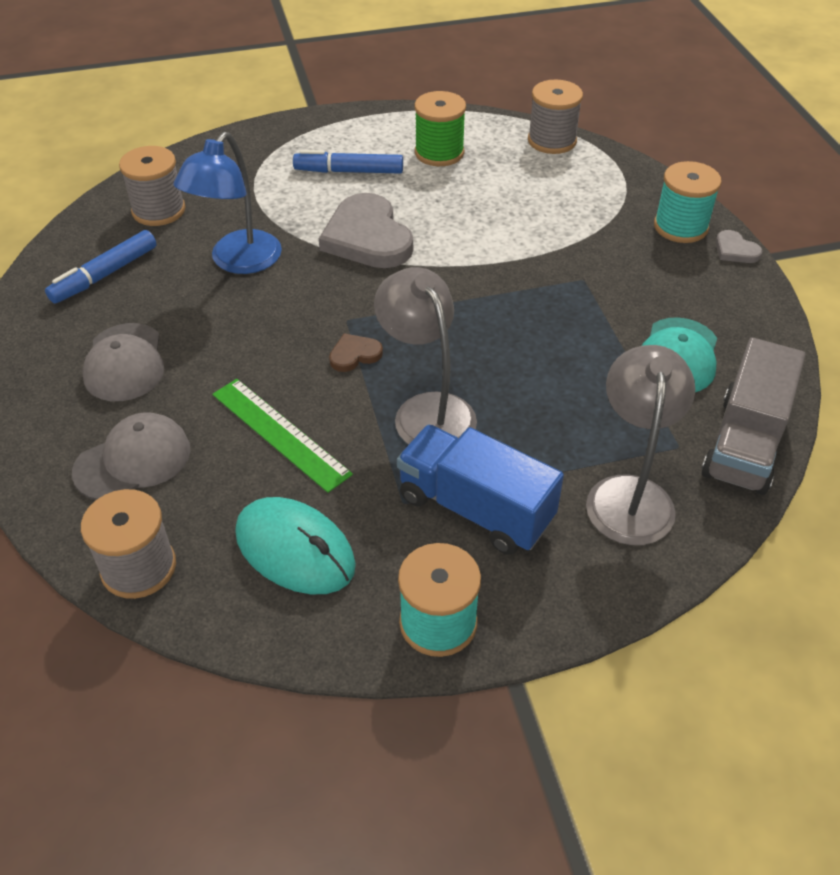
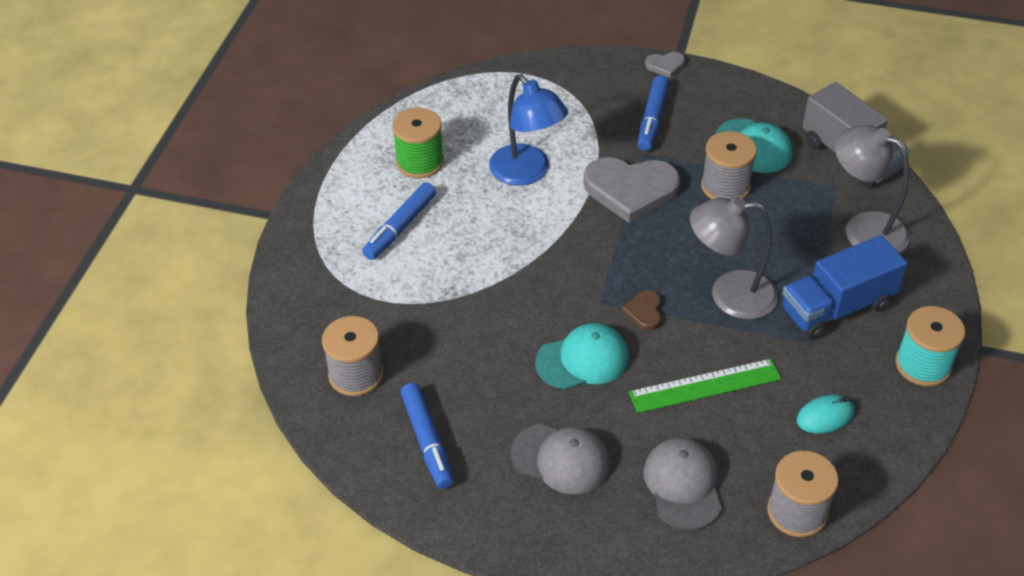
camera: 60 degrees left, 0 degrees up
(238, 262) = (476, 343): blue lamp -> blue lamp (527, 173)
(260, 334) = (582, 360): none -> turquoise cap
(295, 549) = (825, 416): turquoise mouse -> turquoise mouse, size x0.58
(367, 237) = (503, 250): grey heart -> grey heart (630, 190)
(552, 141) = (458, 92): grey spool -> grey spool (725, 186)
(642, 268) = (652, 119): none -> blue marker
(680, 227) = (620, 78): turquoise spool -> none

